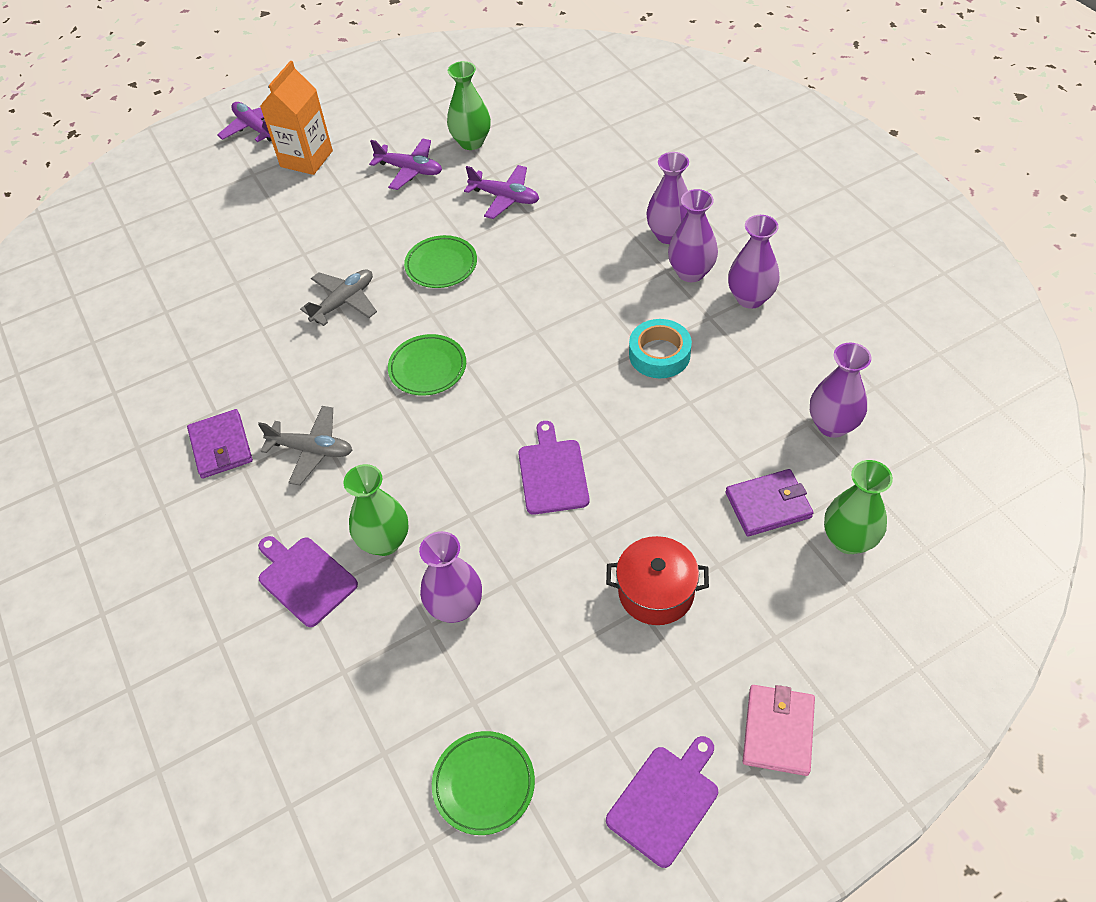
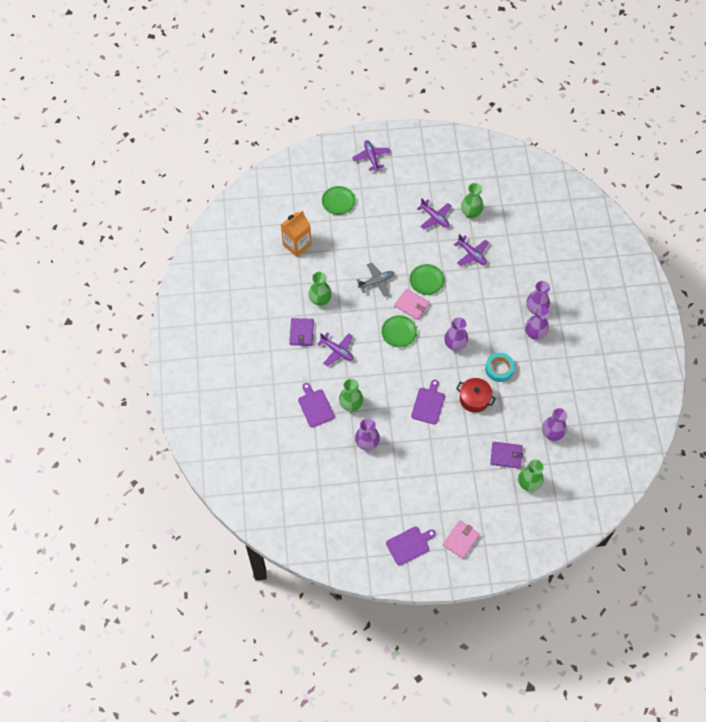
camera: 20 degrees right, 10 degrees up
(240, 373) = (320, 300): none -> green vase
(306, 159) = (389, 189): orange carton -> orange carton (297, 245)
(311, 450) = (337, 351): grey plane -> purple plane
(431, 314) = (412, 305): none -> pink wallet
(484, 784) = (350, 511): green plate -> green plate (338, 201)
(656, 592) = (444, 471): red pot -> red pot (474, 399)
(750, 298) = (553, 358): purple vase -> purple vase (455, 344)

